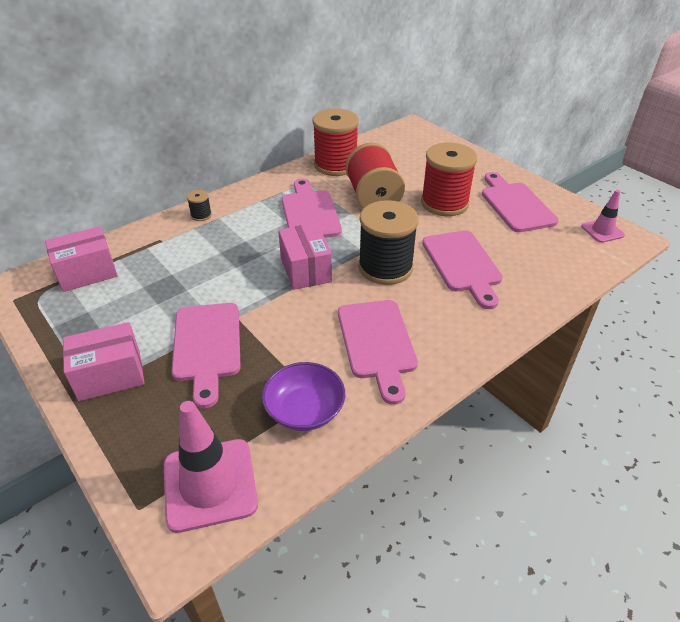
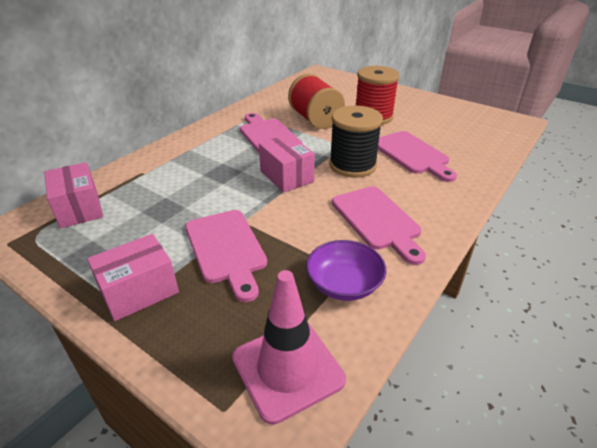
camera: 15 degrees left, 5 degrees down
(87, 273) = (79, 208): pink box -> pink box turned 75 degrees counterclockwise
(201, 215) = (172, 150): black spool -> none
(335, 165) = (272, 102): red spool -> none
(515, 205) = (426, 111): pink cutting board -> none
(602, 231) = (498, 119): pink traffic cone -> none

